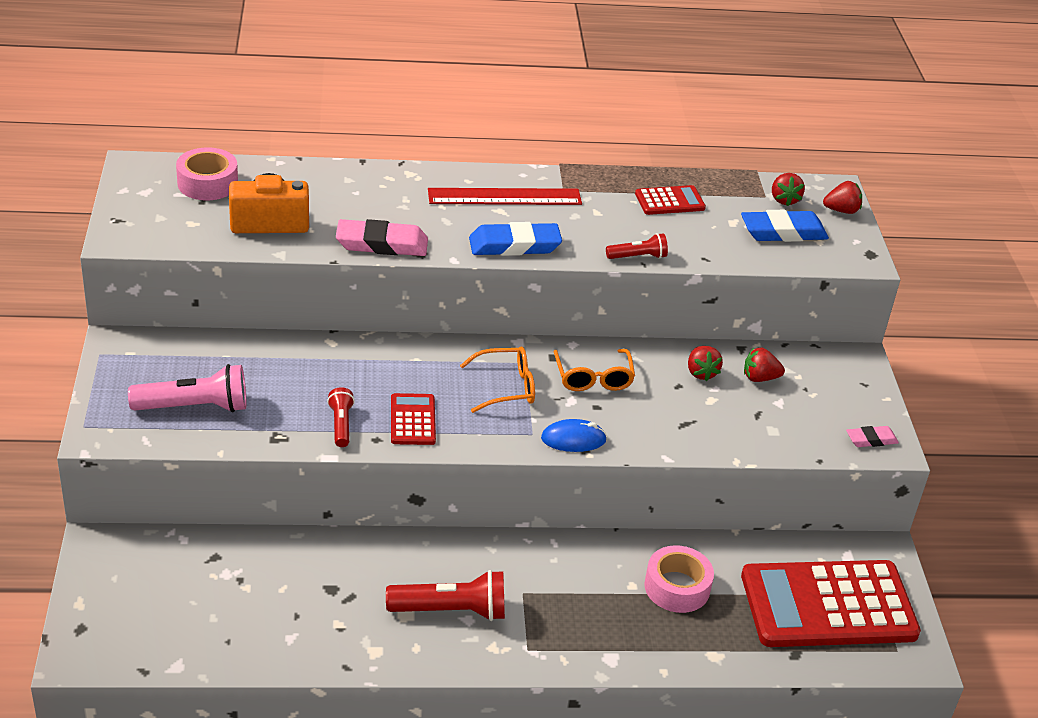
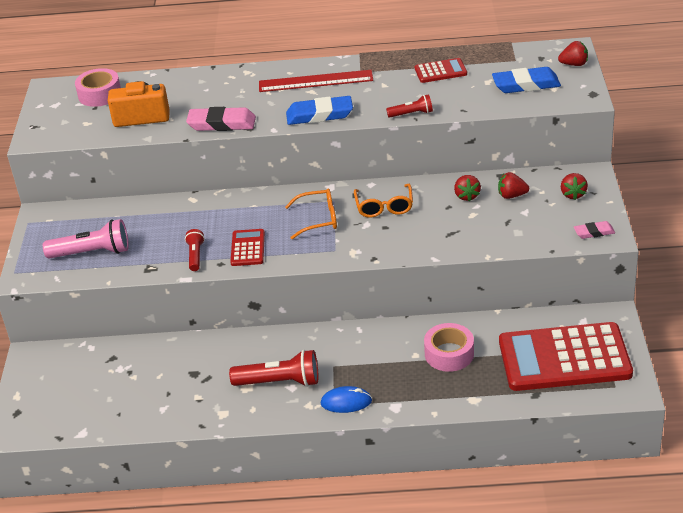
camera: 10 degrees right, 0 degrees up
(573, 439) = (365, 251): blue mouse -> blue mouse (346, 402)
(784, 200) = (529, 61): red strawberry -> red strawberry (573, 194)

